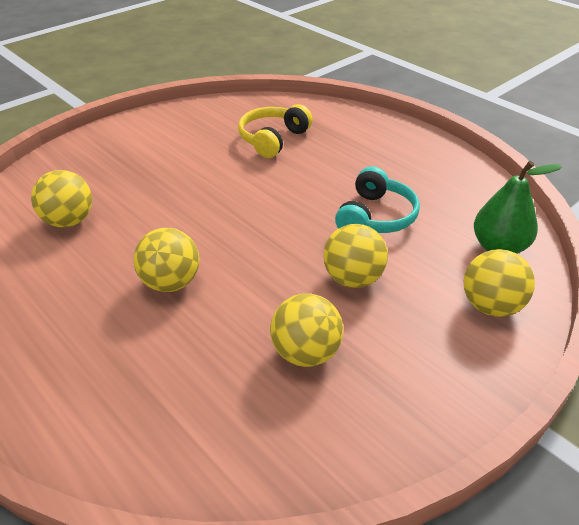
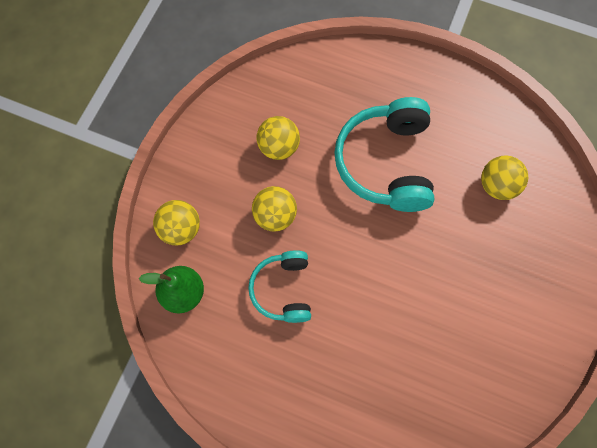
camera: 155 degrees right, 30 degrees up
(171, 283) = (386, 163): yellow ball -> turquoise headphones
(273, 139) = (420, 368): yellow headphones -> none

